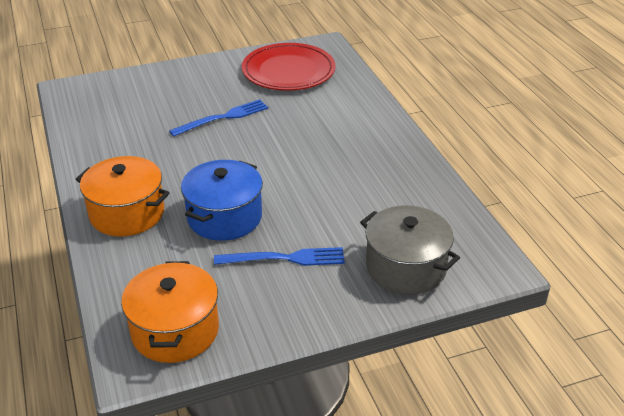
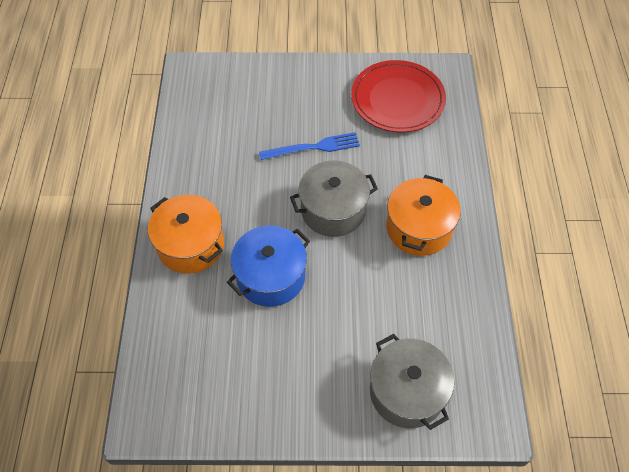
camera: 20 degrees right, 20 degrees up
(175, 330) = (186, 395): orange pot -> orange pot (418, 228)
(264, 156) = (333, 210): none -> grey pot
(285, 258) = (305, 344): blue fork -> none

